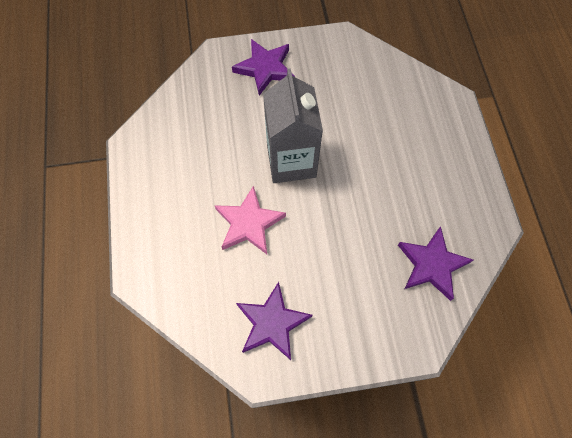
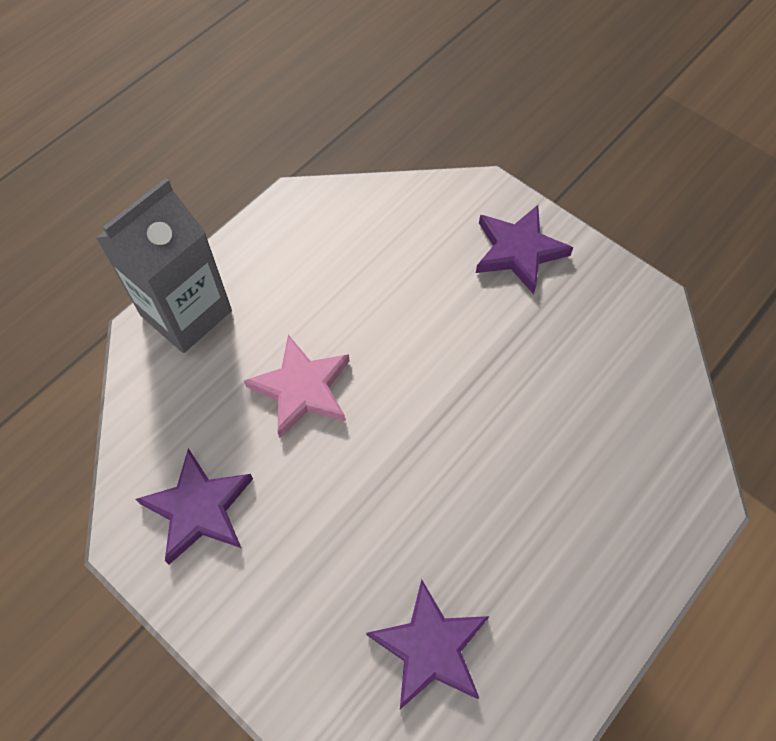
camera: 50 degrees right, 5 degrees down
(291, 161) = (423, 372): grey carton -> grey carton (186, 313)

